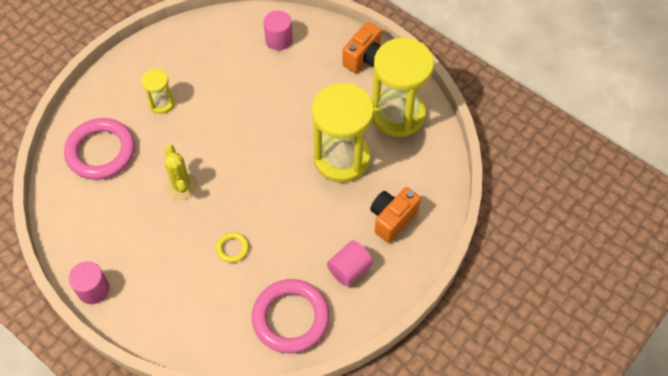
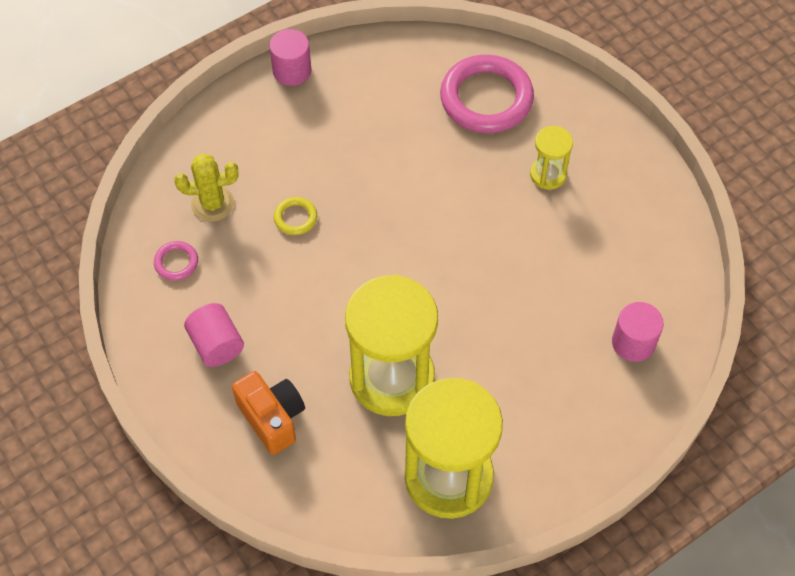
camera: 105 degrees right, 0 degrees up
(181, 186) = (406, 177): yellow cactus -> yellow cactus (212, 204)
(291, 318) = (176, 262): pink ring -> pink ring, size x0.44
(365, 58) = (570, 458): orange camera -> none

